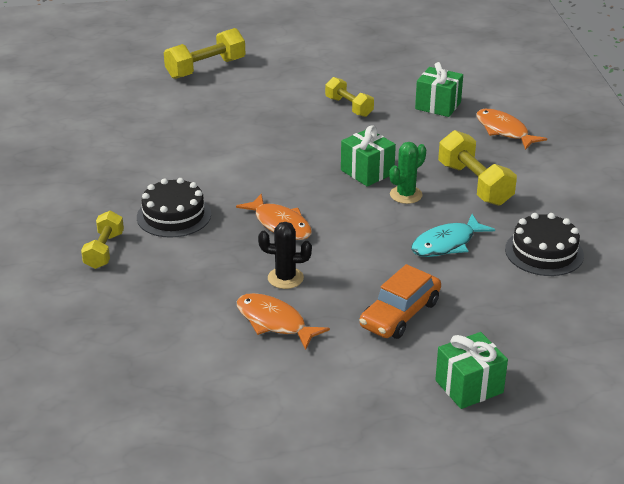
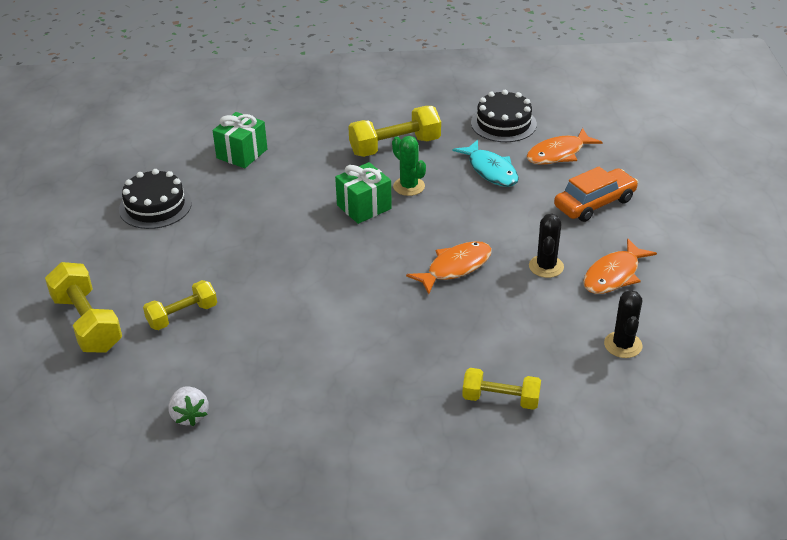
camera: 85 degrees left, 5 degrees up
(106, 116) = (190, 415): none -> white strawberry
(168, 323) = (623, 345): none -> black cactus
(174, 215) = (433, 345): black cake -> black cake (155, 206)
(349, 107) = (227, 211): yellow dumbbell -> yellow dumbbell (182, 315)
(400, 314) = (594, 203): orange car -> orange car turned 75 degrees counterclockwise
(469, 386) = (681, 177): green gift -> none
(504, 131) = (302, 121): orange fish -> orange fish (558, 154)

